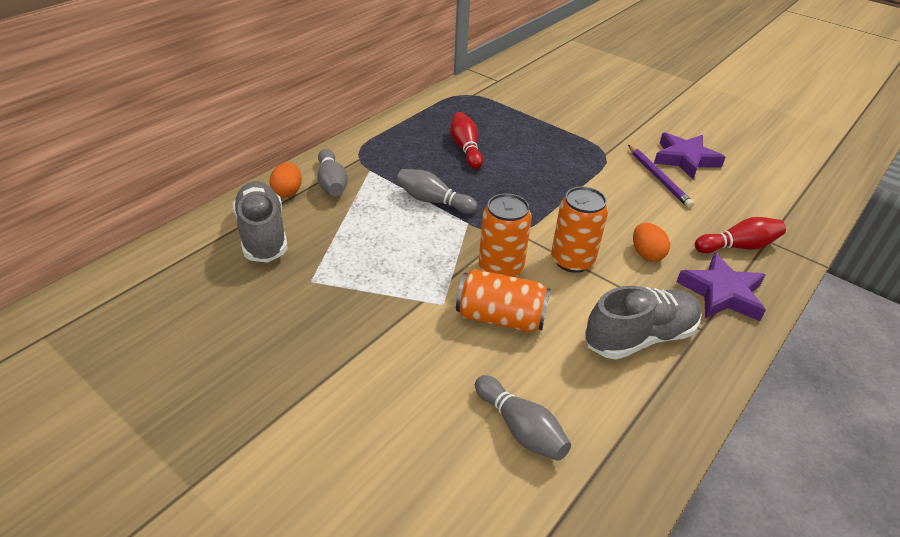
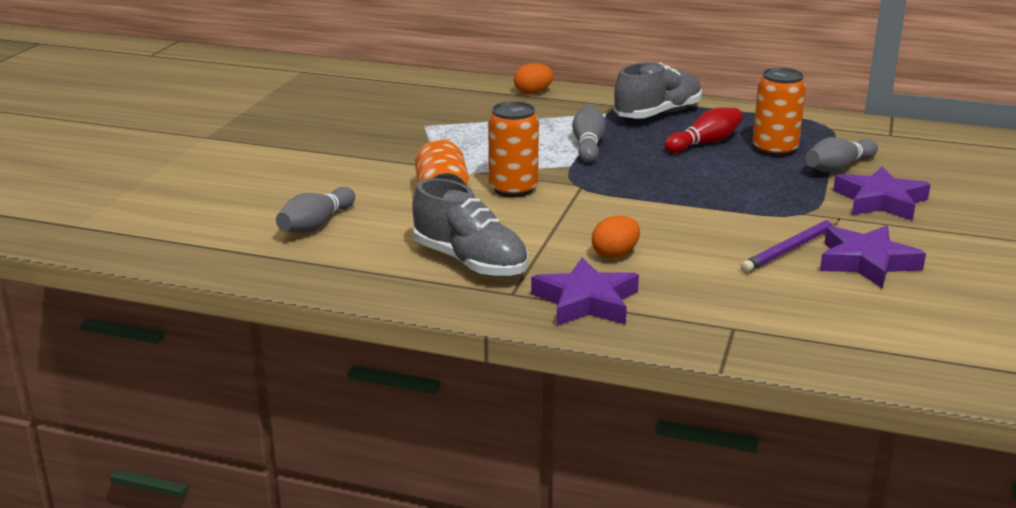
camera: 70 degrees right, 15 degrees down
(263, 235) = (465, 98): grey shoe -> grey shoe (657, 114)
(332, 183) = (566, 104): grey bowling pin -> grey bowling pin (838, 168)
(572, 260) = (561, 218): orange can -> orange can (774, 149)
(599, 122) = (880, 201): none -> purple star
(738, 246) = (694, 308): red bowling pin -> none

